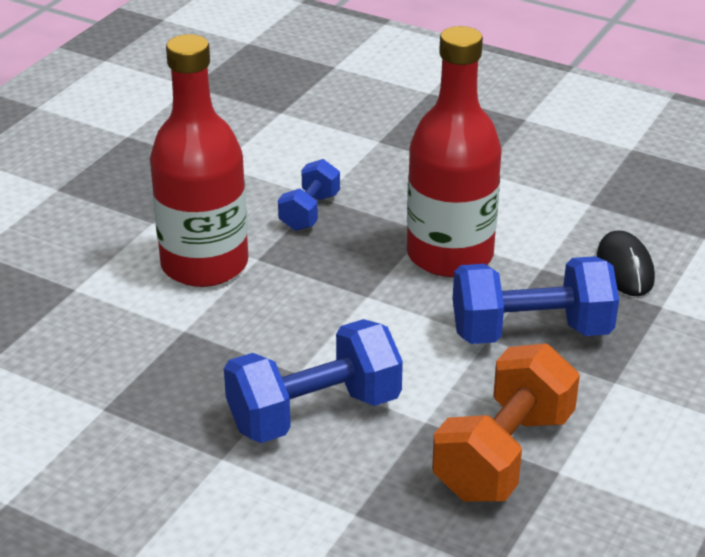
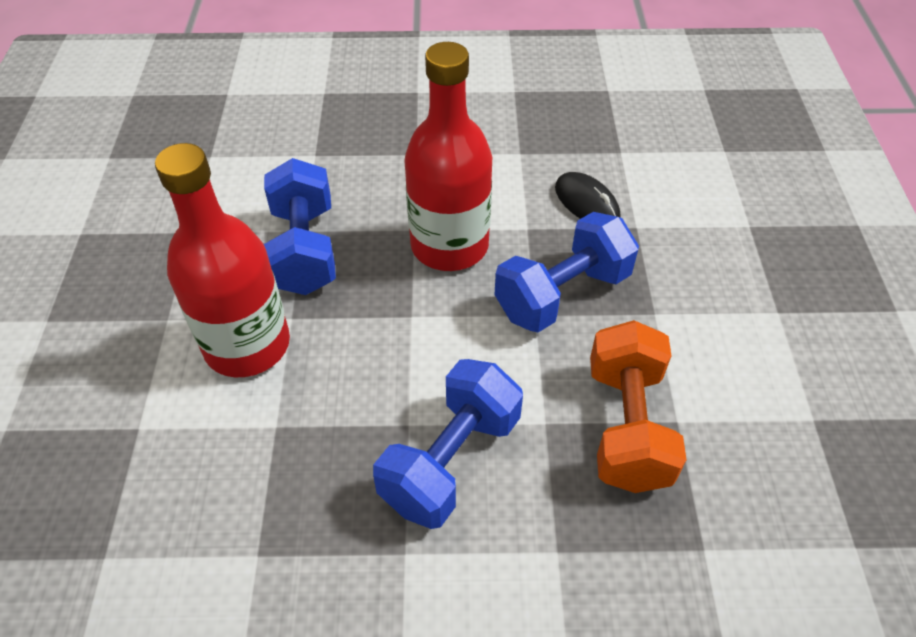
camera: 30 degrees left, 15 degrees up
(309, 212) = (304, 250): blue dumbbell -> blue dumbbell, size x1.75

